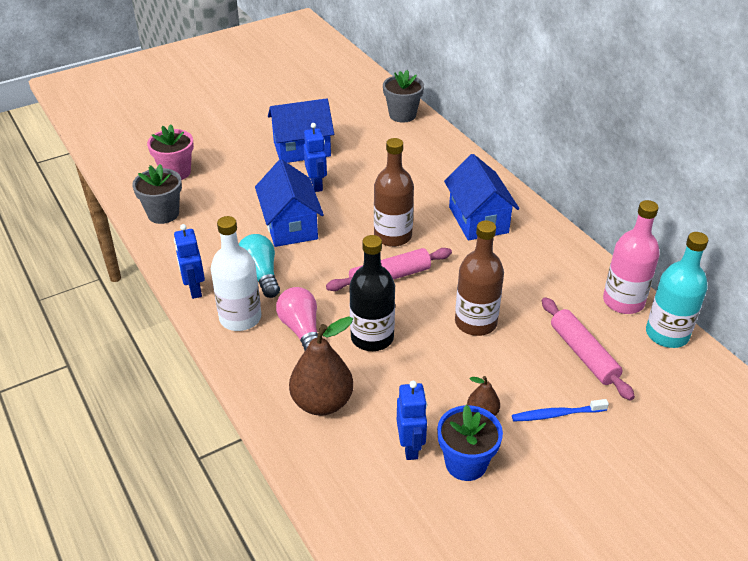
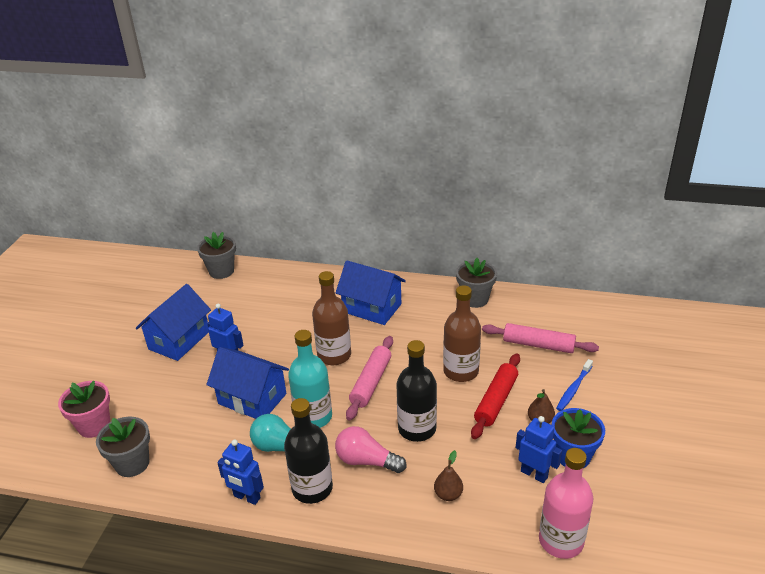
camera: 45 degrees left, 5 degrees down
(240, 318) = (312, 488): white bottle -> black bottle
(322, 402) = (448, 494): brown pear -> brown pear, size x0.51
(469, 368) = (496, 401): none -> red rolling pin
(584, 274) = (475, 299): none -> grey flower pot
(623, 301) = (515, 300): pink bottle -> pink bottle (561, 541)
(667, 334) = (559, 303): turquoise bottle -> turquoise bottle (313, 417)

